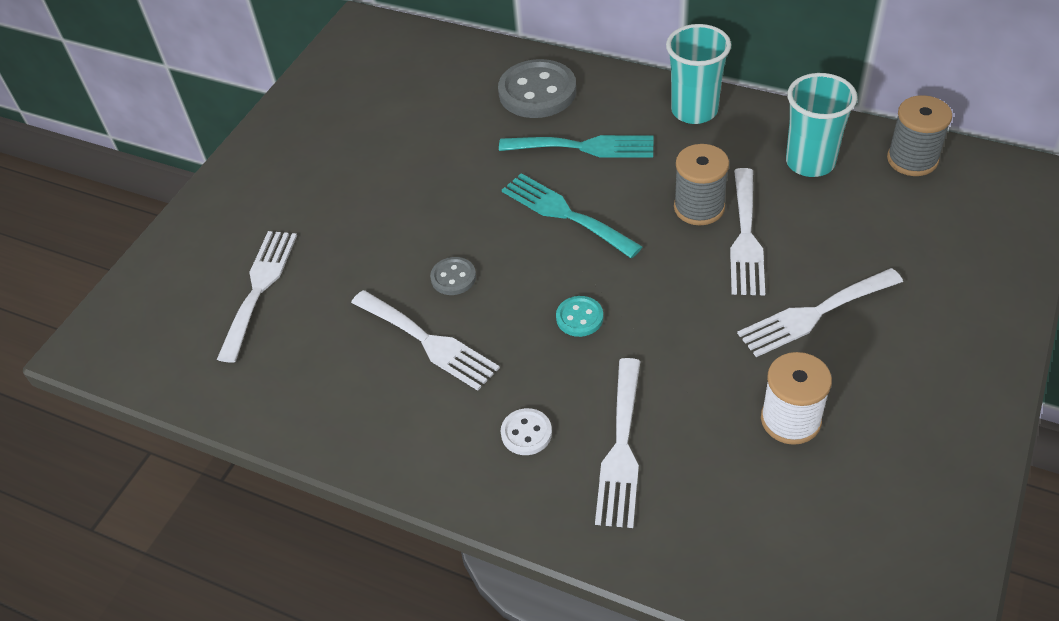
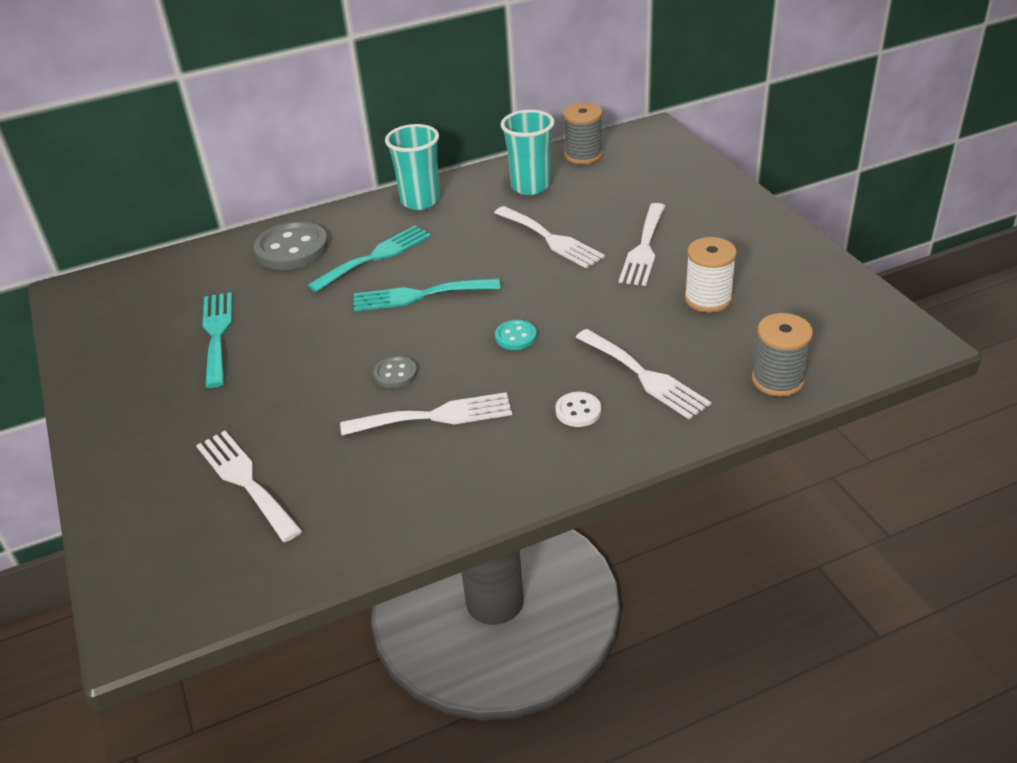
camera: 50 degrees left, 10 degrees down
(393, 139) = (217, 334): none -> turquoise fork
(699, 207) = (500, 242): grey spool -> grey spool (777, 380)

